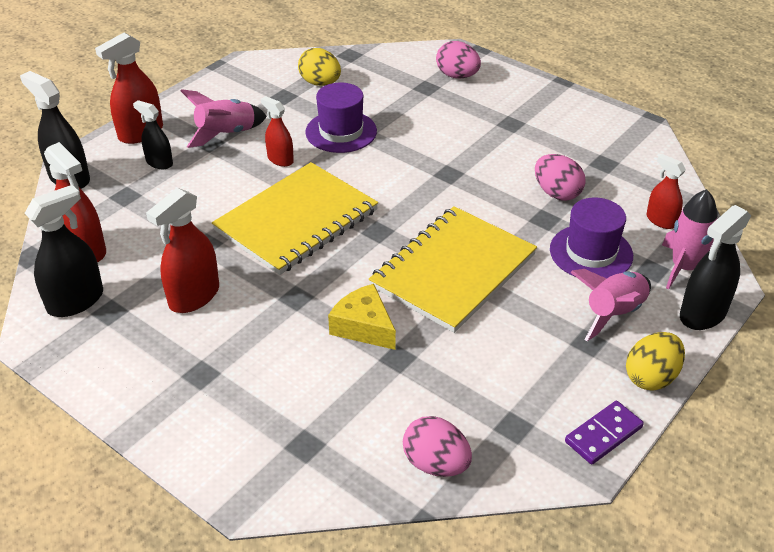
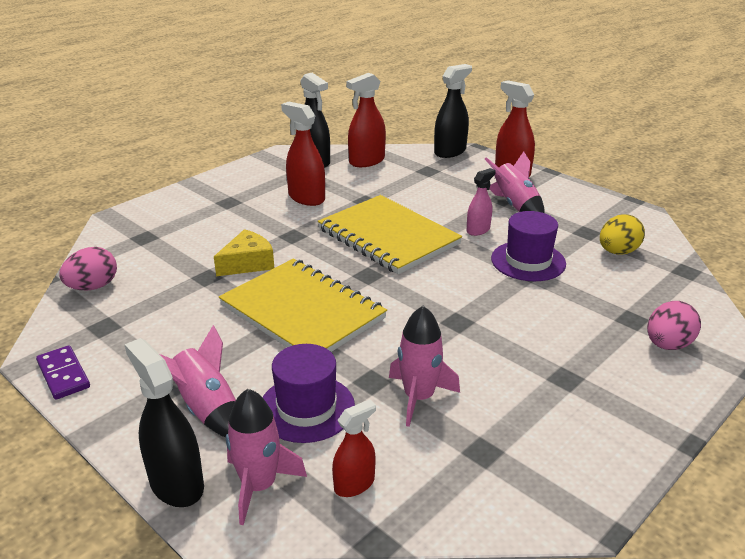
camera: 95 degrees right, 10 degrees down
(159, 163) = (471, 180): black spray bottle -> none
(280, 159) = (478, 230): red spray bottle -> pink spray bottle
(557, 193) = (418, 397): pink egg -> pink rocket
(651, 377) = (109, 419): yellow egg -> none

